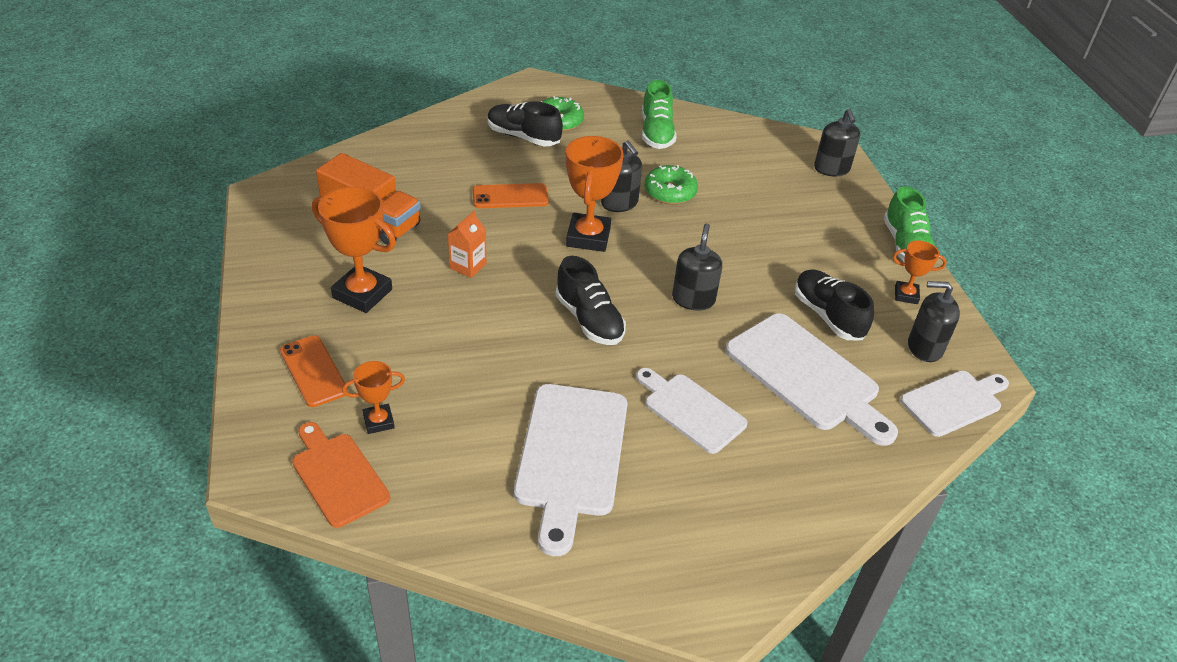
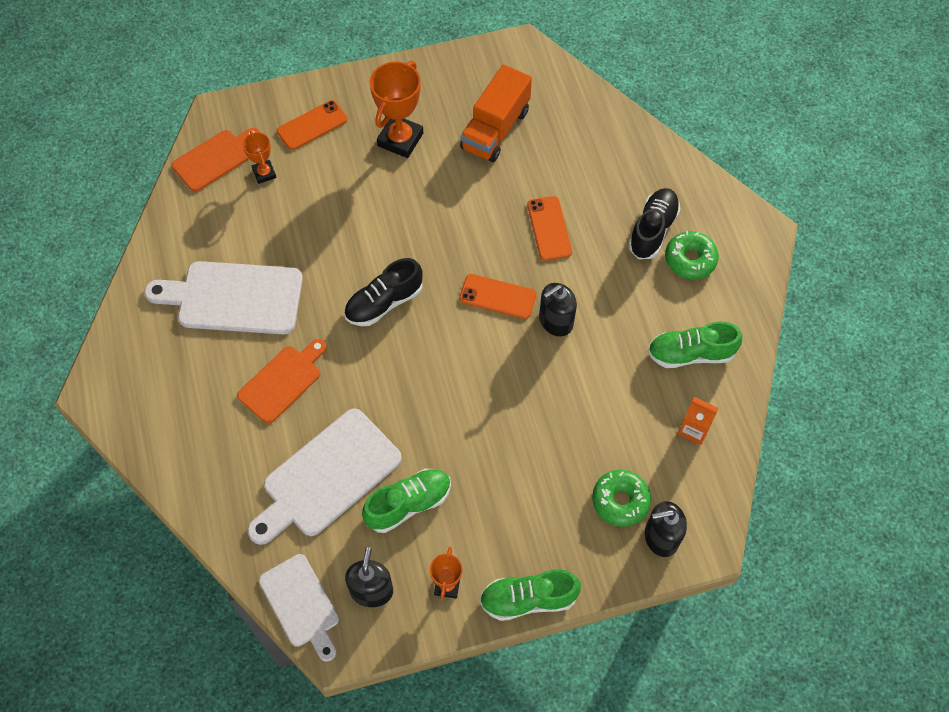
camera: 90 degrees right, 20 degrees up
(468, 266) = (443, 207): orange carton -> orange carton (694, 429)
(588, 237) = (497, 297): orange trophy -> orange phone
(670, 192) = (583, 367): green donut -> green donut (620, 501)
(691, 410) = (282, 381): white cutting board -> orange cutting board
(693, 299) = (419, 386): black soap dispenser -> none
(828, 316) = (408, 504): black shoe -> green shoe

